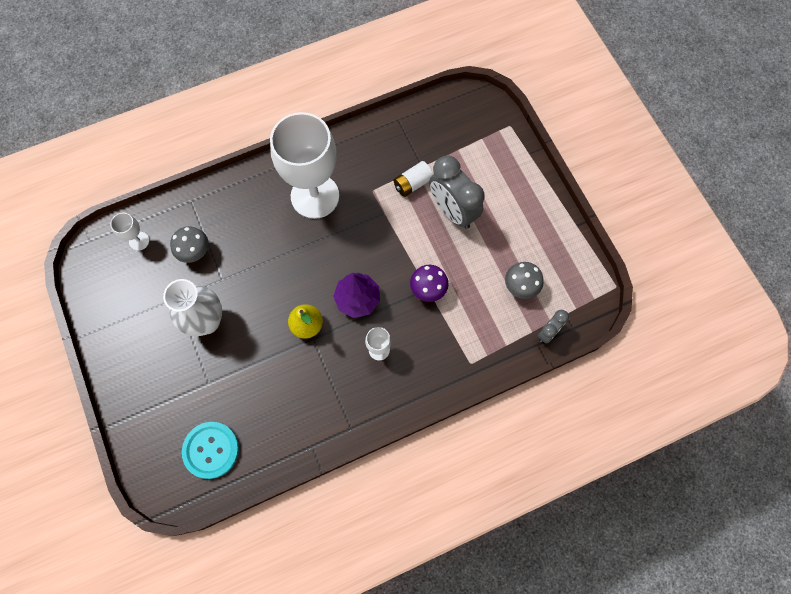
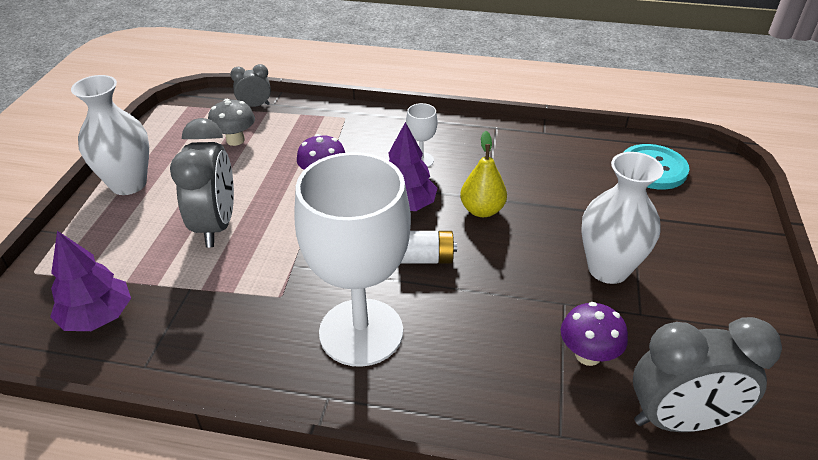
camera: 145 degrees left, 30 degrees down
(139, 241) = (679, 420): white goblet -> grey clock
(195, 252) = (588, 355): grey mushroom -> purple mushroom
(412, 183) = (224, 276): white battery -> white battery (425, 258)
(447, 126) = (98, 316): none -> purple tree
(539, 206) = (128, 184): none -> white vase

